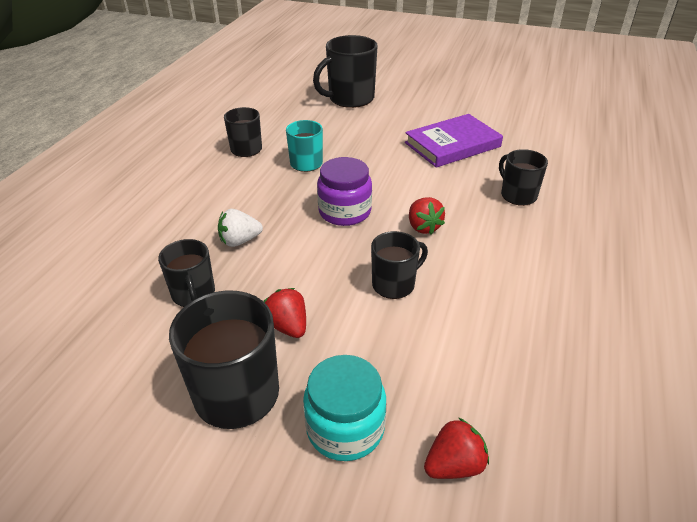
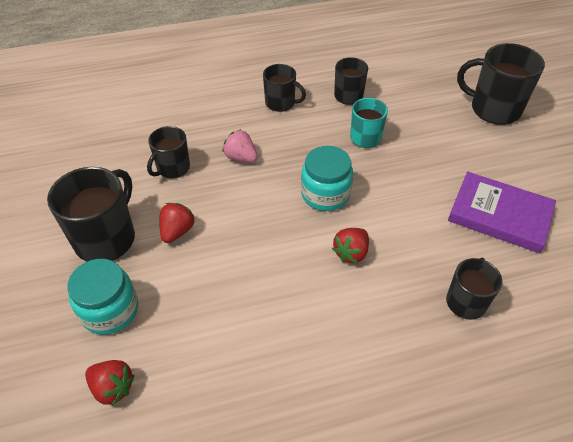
camera: 55 degrees right, 10 degrees up
(240, 241) = (241, 157): white strawberry -> pink strawberry
(344, 212) = (325, 194): purple jar -> turquoise jar
(394, 284) = (264, 268): black mug -> black mug (281, 103)

